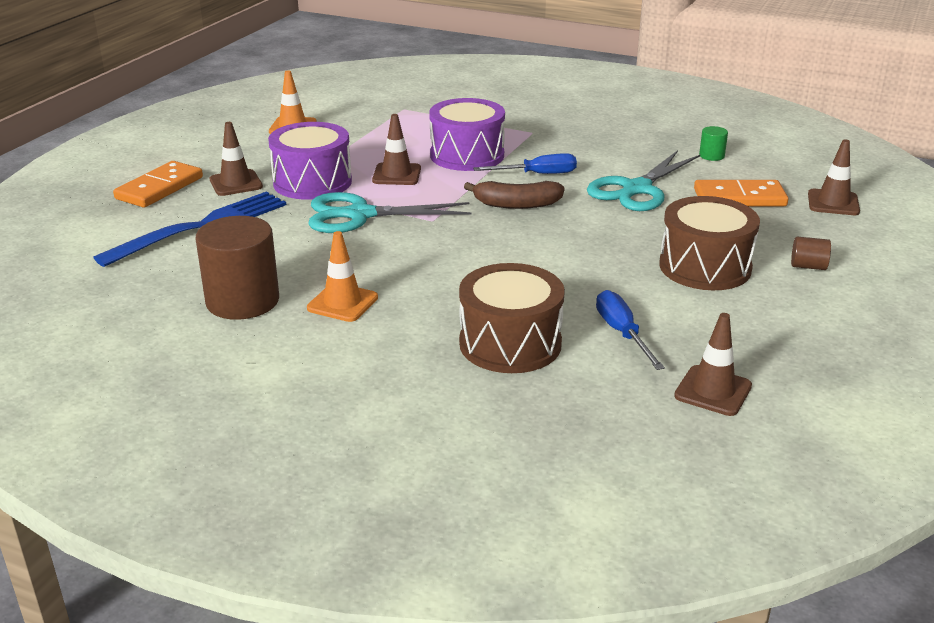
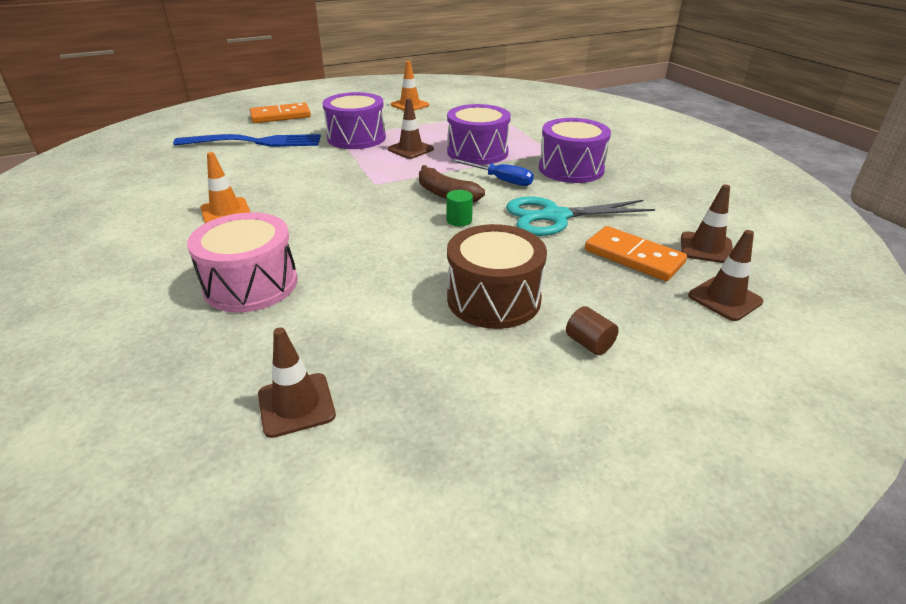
camera: 40 degrees right, 5 degrees up
(236, 183) = (319, 125): brown traffic cone -> brown traffic cone (706, 248)
(242, 301) = (187, 188): brown cylinder -> none
(360, 215) = (342, 165): turquoise scissors -> none
(510, 343) = (251, 284): brown drum -> pink drum
(576, 143) = (571, 169): none -> purple drum
(622, 333) = (330, 317): blue screwdriver -> none
(711, 156) = (670, 215): green cylinder -> green cylinder (459, 220)

